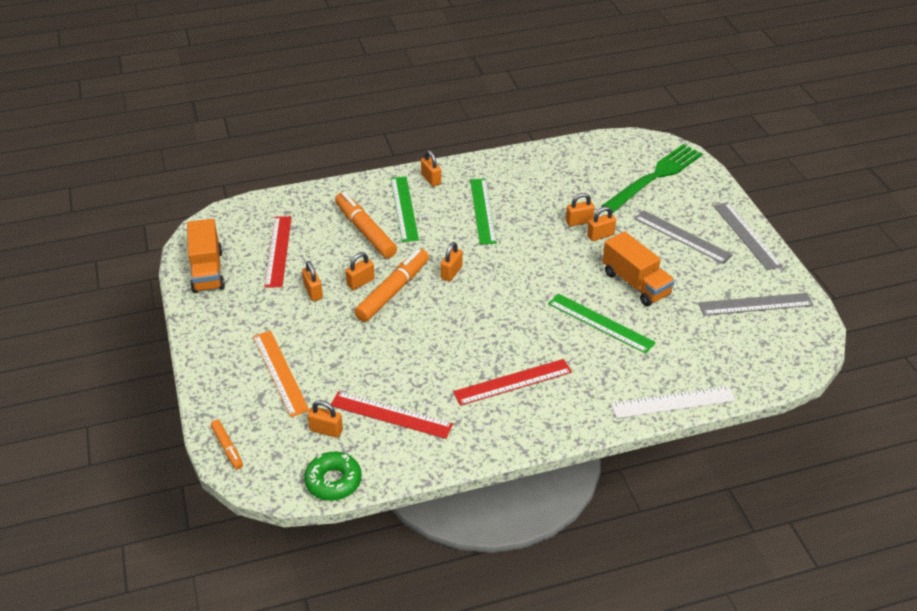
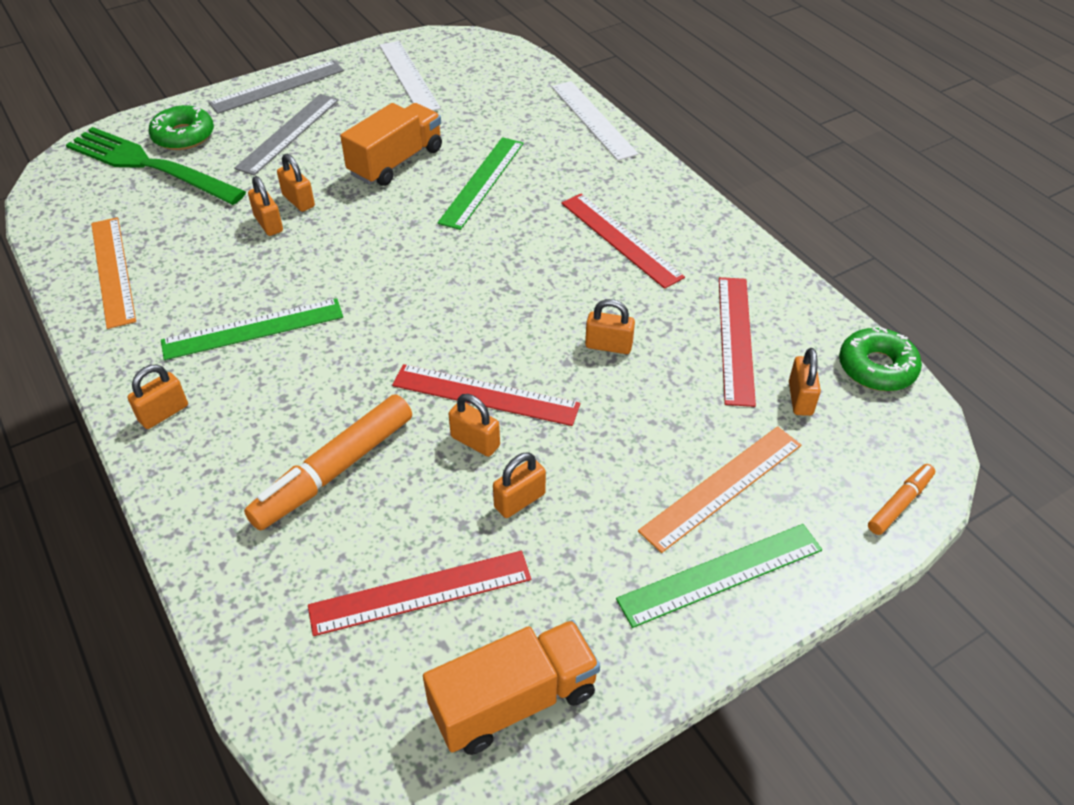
camera: 105 degrees left, 5 degrees up
(393, 291) = (485, 395): orange marker -> red ruler
(404, 208) = (258, 431): green ruler -> green ruler (720, 574)
(451, 272) = (420, 336): orange padlock -> orange padlock (608, 346)
(551, 163) = (112, 271): none -> orange ruler
(687, 191) = (183, 136): none -> green donut
(755, 304) = (408, 76): grey ruler -> white ruler

